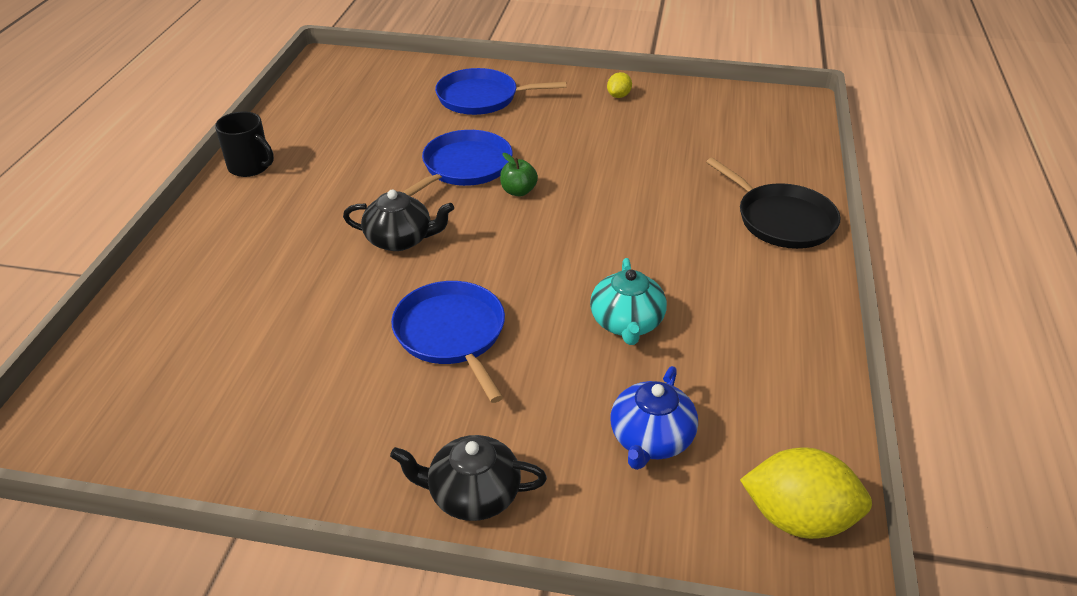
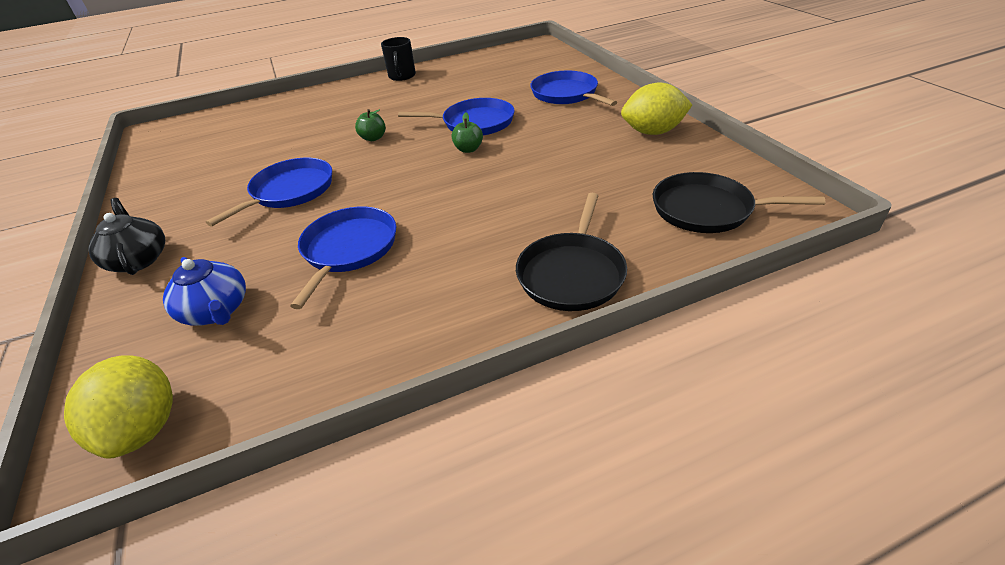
camera: 60 degrees right, 0 degrees up
(400, 239) = (373, 138): black teapot -> green apple
(618, 96) = (653, 132): yellow lemon -> yellow lemon, size x2.08
(627, 323) = (348, 249): turquoise teapot -> blue pan
(651, 439) = (216, 311): blue teapot -> blue teapot turned 120 degrees counterclockwise
(759, 131) = (707, 209): none -> black pan

